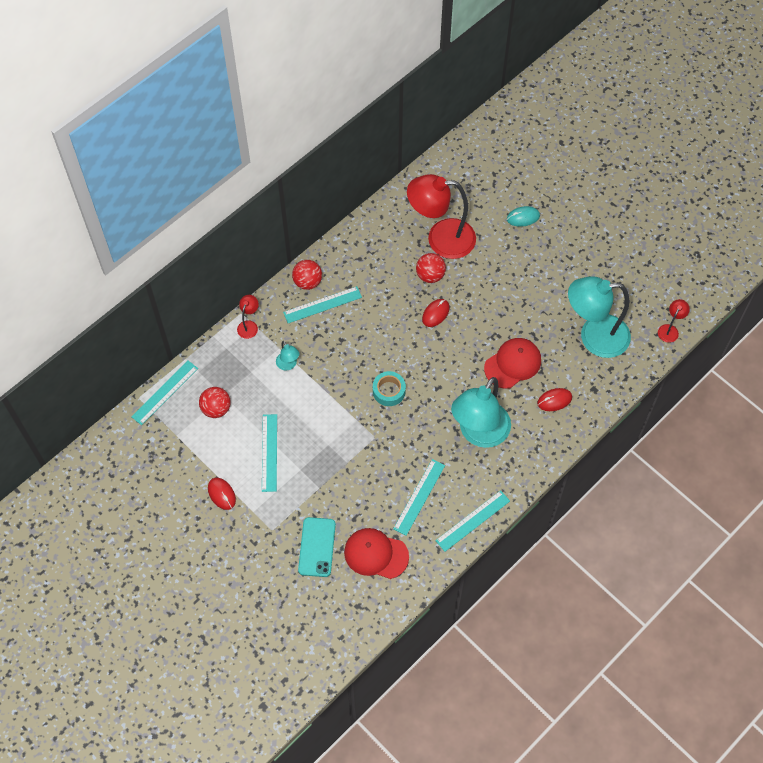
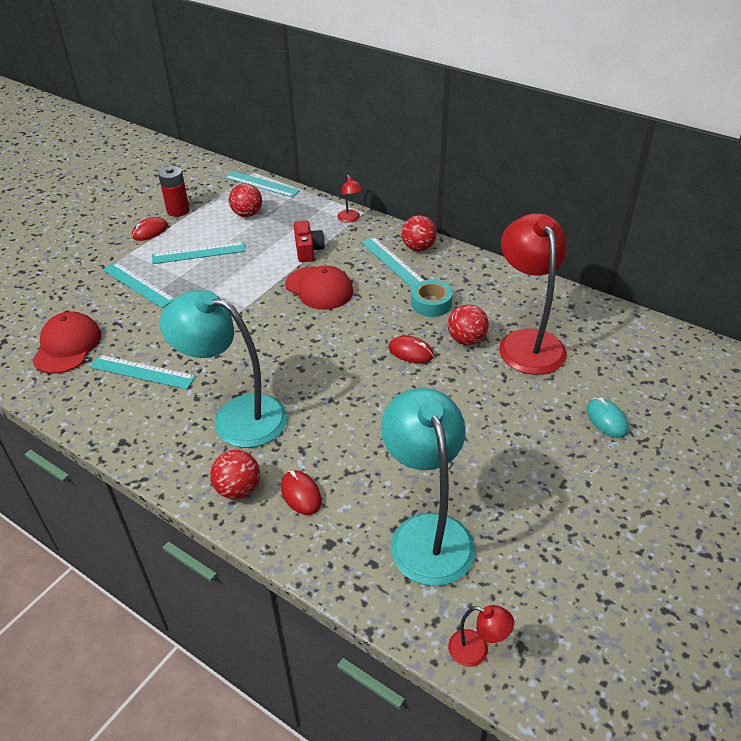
camera: 80 degrees right, 20 degrees down
(191, 469) = (178, 210): none -> red battery
(249, 325) = (350, 219): red lamp -> red lamp turned 60 degrees clockwise
(288, 365) = (308, 250): turquoise lamp -> red camera
(317, 547) = (82, 301): turquoise phone -> none
(389, 391) = (288, 327): turquoise tape -> turquoise tape (431, 304)
(472, 520) = (105, 426): turquoise ruler -> turquoise ruler (138, 284)
(513, 364) = (353, 438): red cap -> red cap (319, 288)
(544, 436) = (238, 489): none -> red ball

